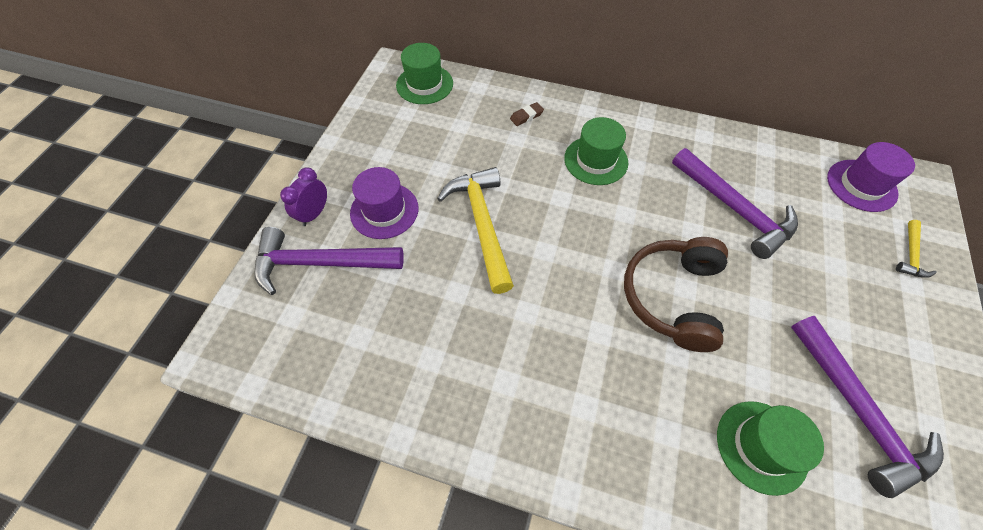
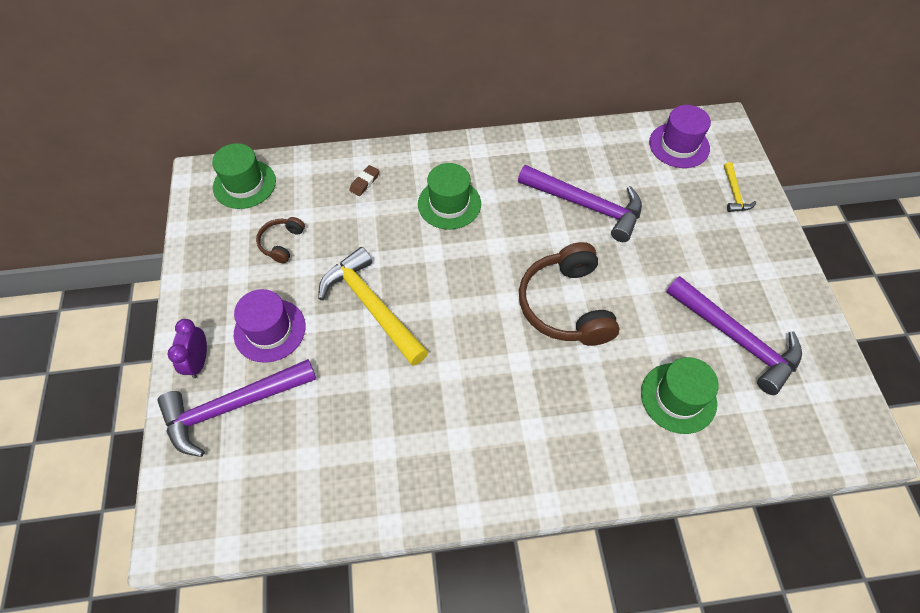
camera: 25 degrees left, 0 degrees up
(431, 142) = (281, 243): none -> brown headphones

